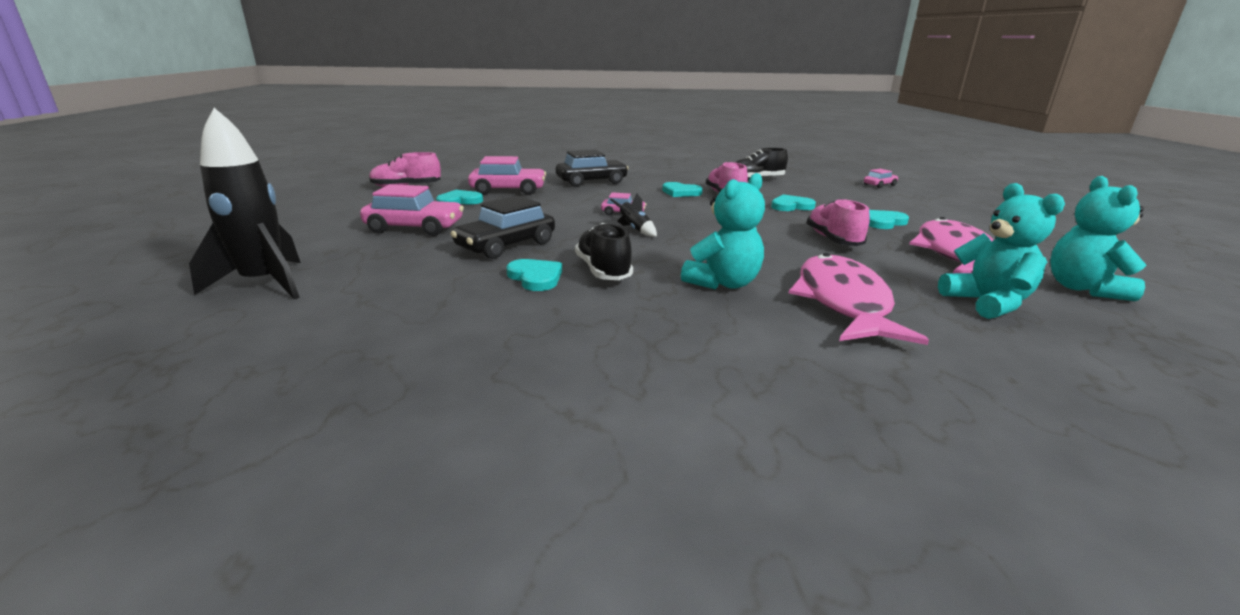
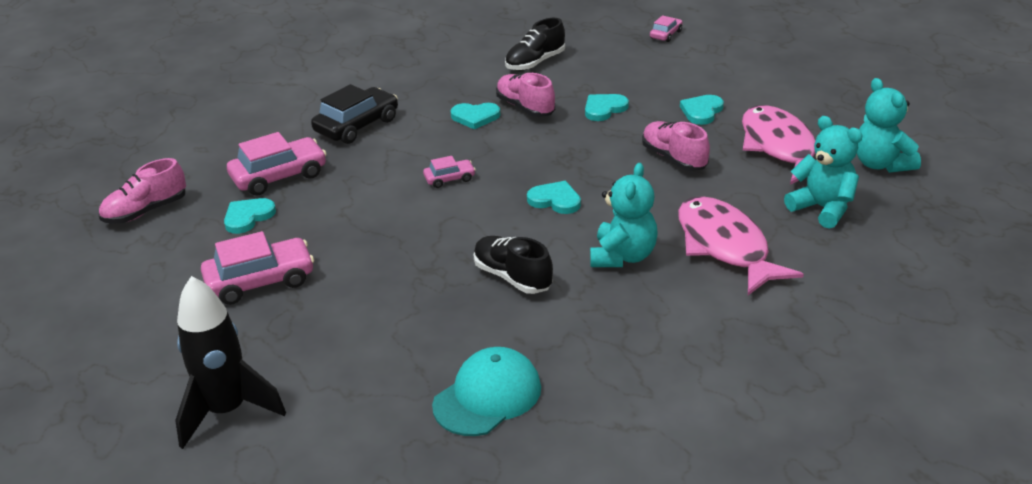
camera: 25 degrees left, 10 degrees up
(469, 340) = (487, 396): none -> turquoise cap
(506, 245) = (388, 274): black car -> none
(535, 277) = (463, 308): turquoise heart -> turquoise heart (555, 200)
(635, 230) = (487, 205): black rocket -> none

